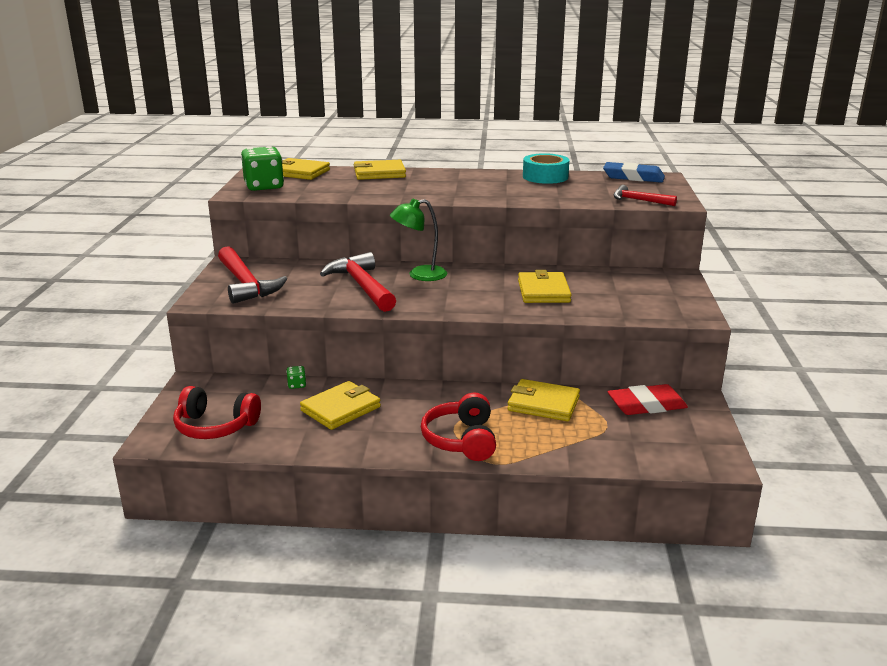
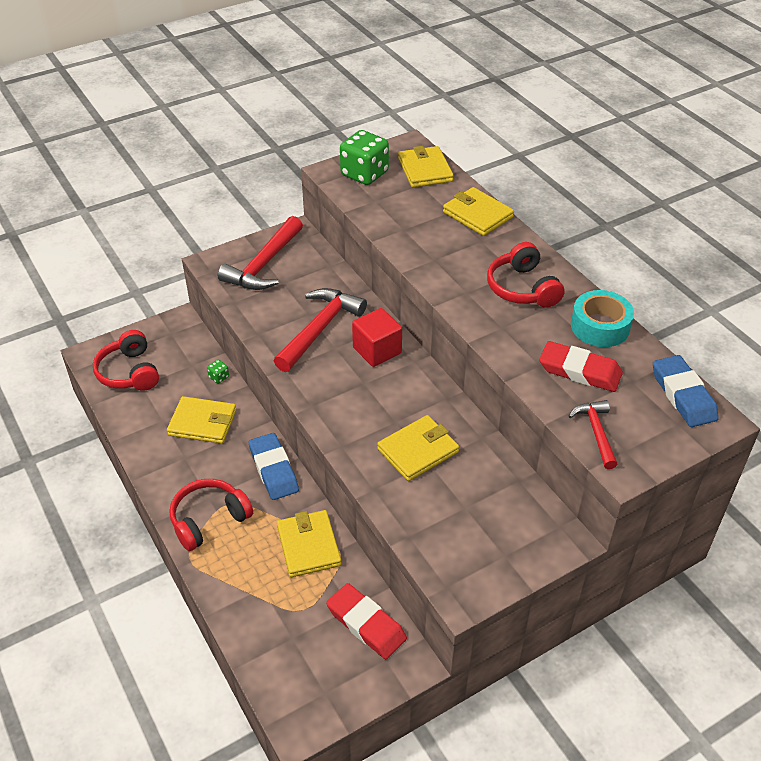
camera: 55 degrees right, 20 degrees up
(419, 275) = (377, 350): green lamp -> red cube
(442, 393) = (273, 469): none -> blue eraser
(476, 182) = (522, 288): none -> red headphones
(578, 190) = (579, 371): none -> red eraser

